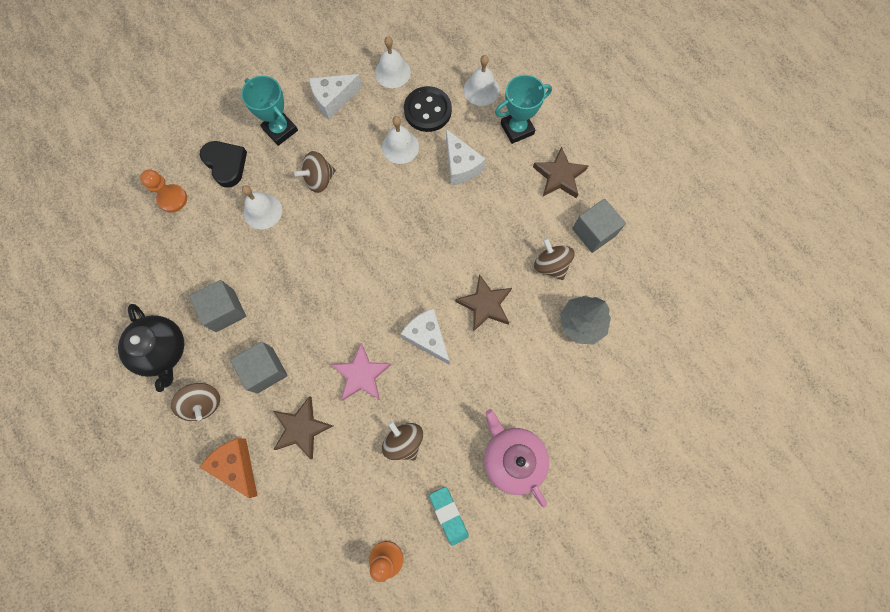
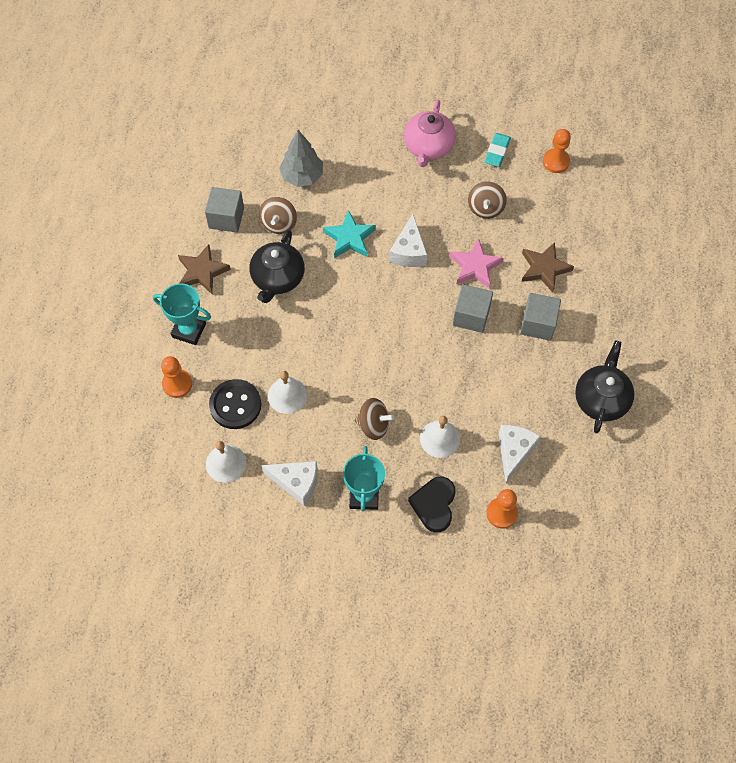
camera: 135 degrees left, 10 degrees down
(203, 403) = (598, 339): brown spinning top -> none
(225, 310) = (532, 388): grey cube -> grey cube (471, 316)
(236, 465) = (606, 283): orange cheese -> none
(460, 166) = (260, 341): white cheese -> white cheese (514, 452)
(481, 90) = (177, 384): white bell -> orange pawn
(485, 304) = (349, 238): brown star -> turquoise star
(501, 221) = (277, 278): none -> black teapot

